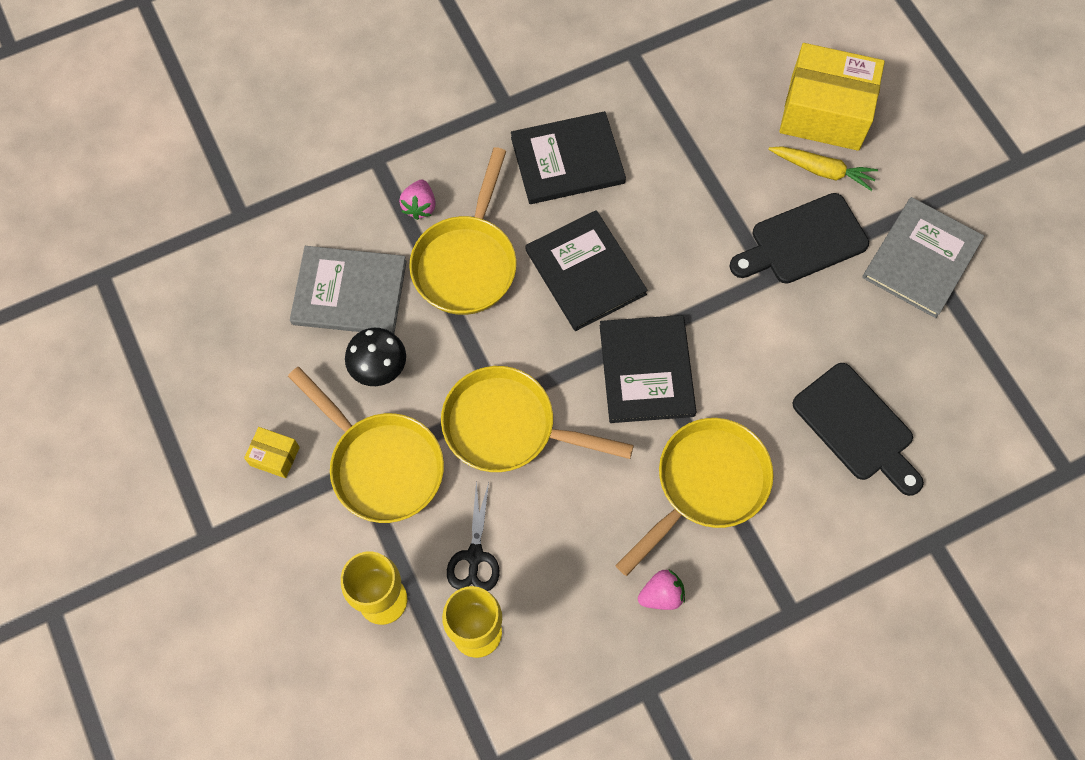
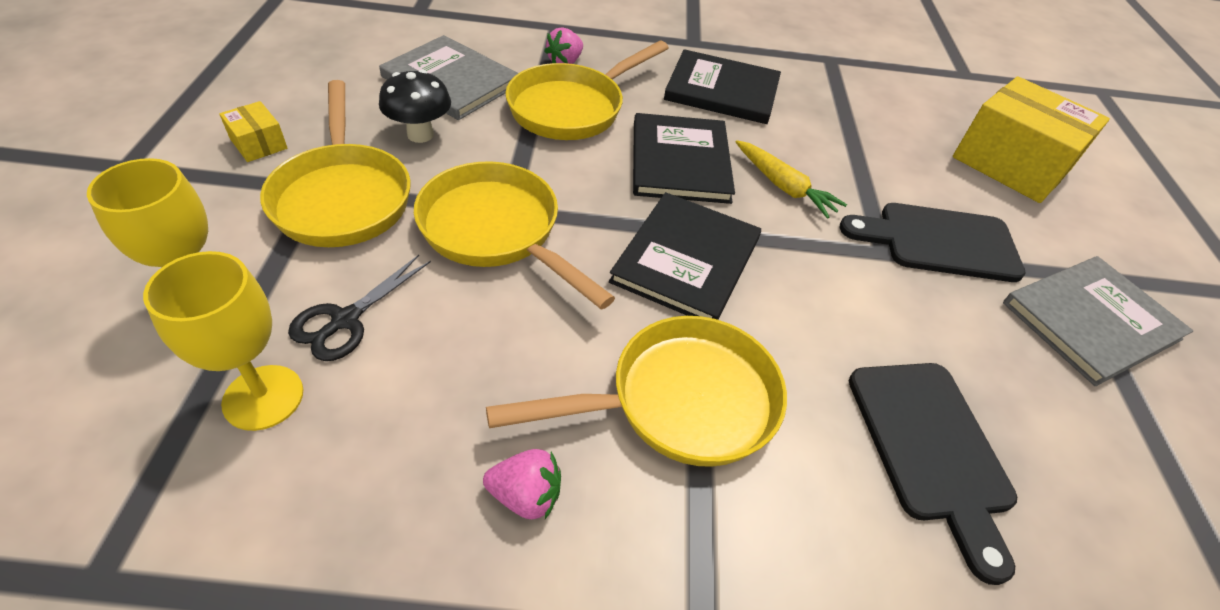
camera: 25 degrees right, 20 degrees down
(822, 170) = (989, 200): yellow carrot -> yellow carrot (784, 186)

